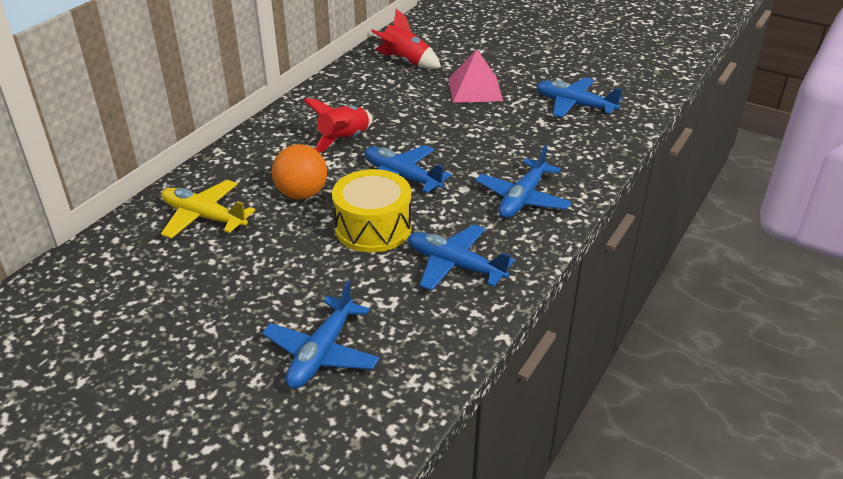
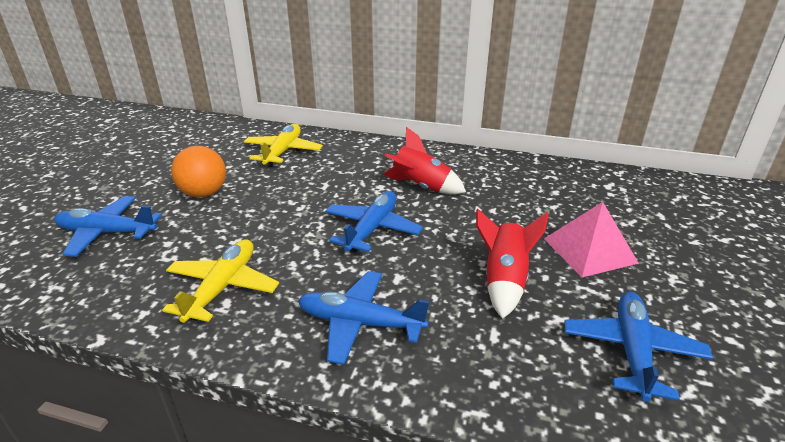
camera: 75 degrees right, 5 degrees down
(302, 194) = (325, 183): orange ball -> orange ball (204, 193)
(373, 228) = (281, 227): yellow drum -> none
(405, 62) = (604, 194): red rocket -> red rocket (504, 281)
(455, 265) = (223, 287): blue plane -> yellow plane

